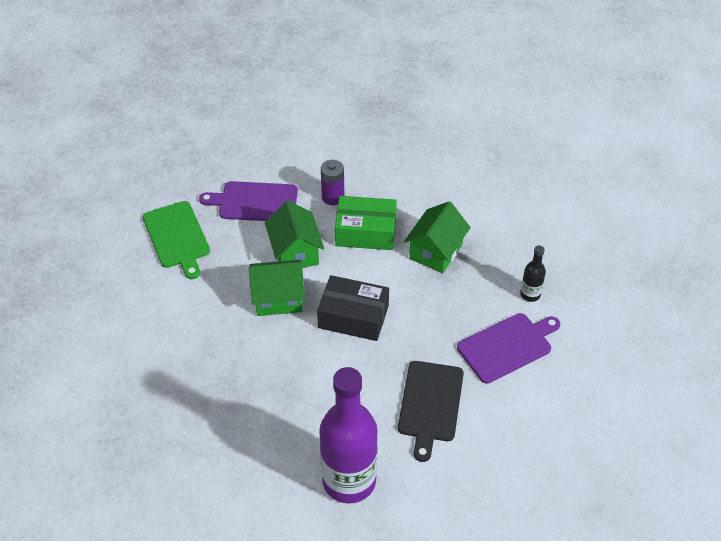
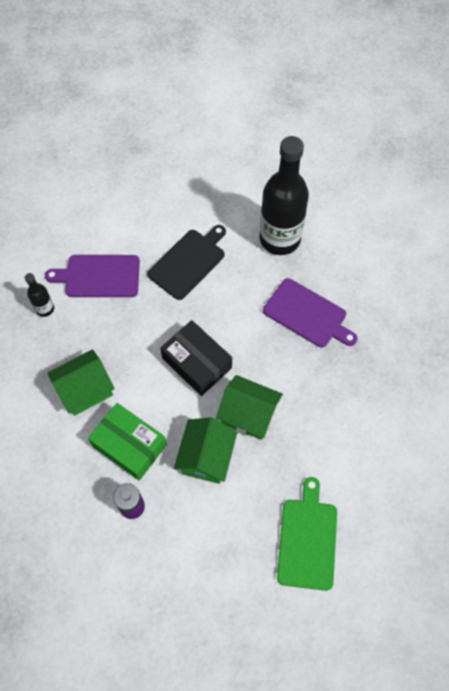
camera: 150 degrees left, 15 degrees up
(255, 202) = (210, 544): purple cutting board -> purple cutting board (307, 315)
(349, 481) = (280, 239): purple bottle -> black bottle

